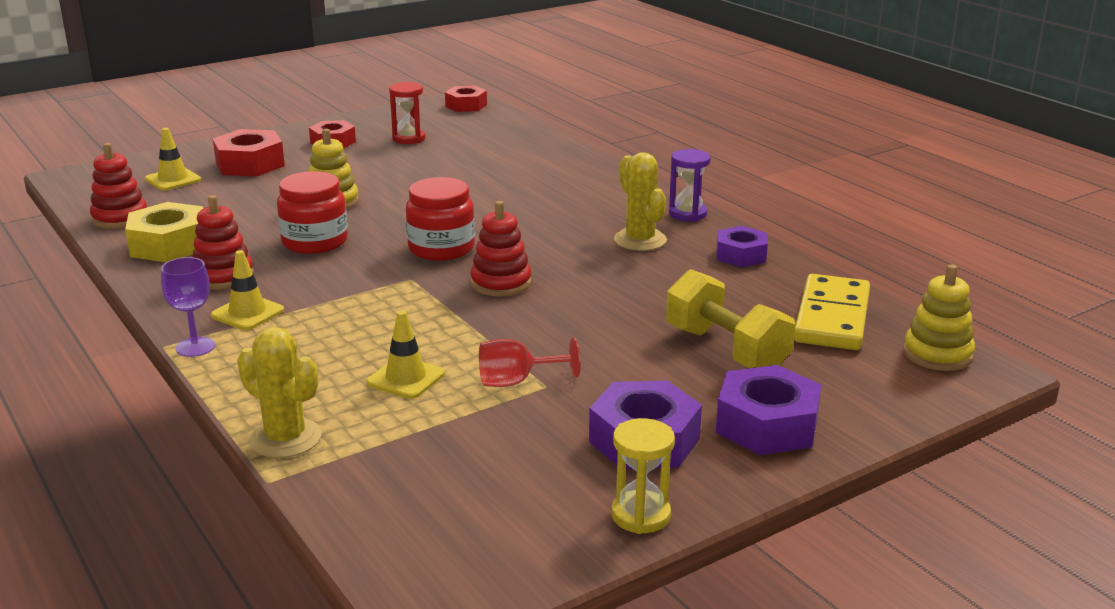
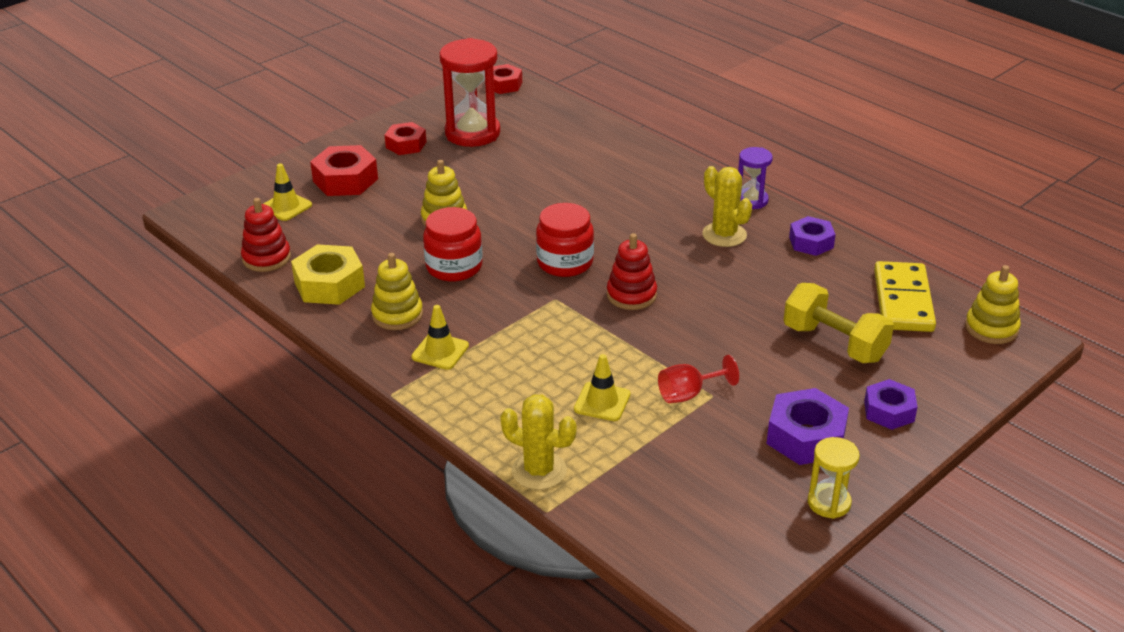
camera: 10 degrees left, 10 degrees up
(195, 347) = (417, 392): purple goblet -> none
(223, 277) = (397, 315): red stacking toy -> yellow stacking toy
(409, 138) = (472, 133): red hourglass -> red hourglass, size x1.85
(767, 425) = (889, 411): purple nut -> purple nut, size x0.66

